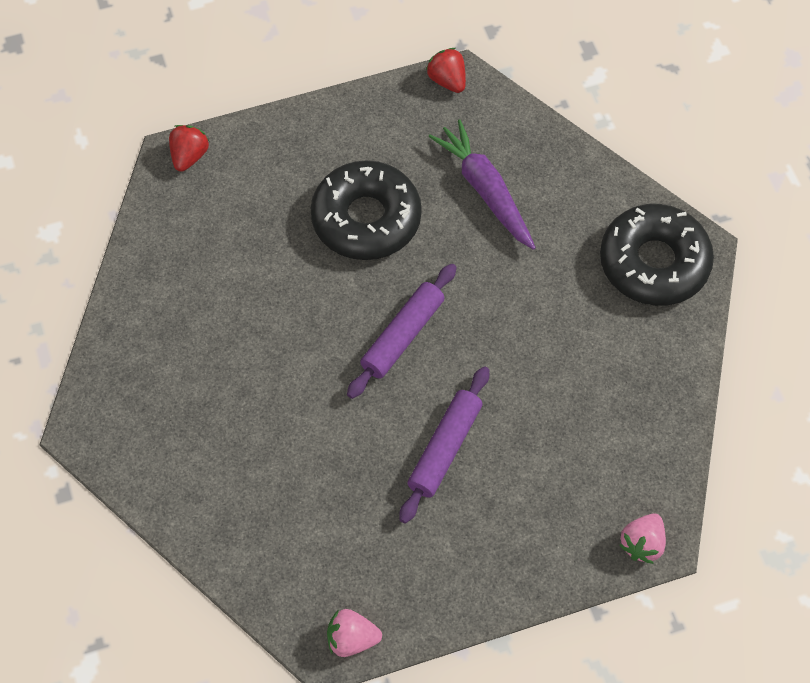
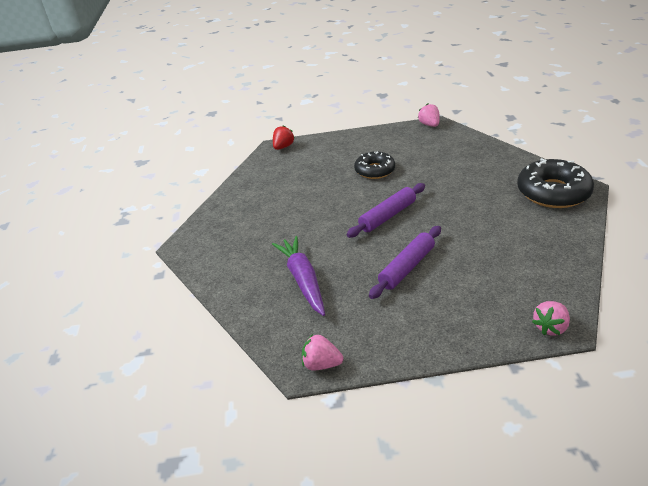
camera: 15 degrees right, 25 degrees down
(366, 219) = (375, 170): black donut -> black donut, size x0.64
(447, 81) = (429, 125): red strawberry -> pink strawberry
(485, 190) = (446, 162): purple carrot -> purple carrot (303, 280)

